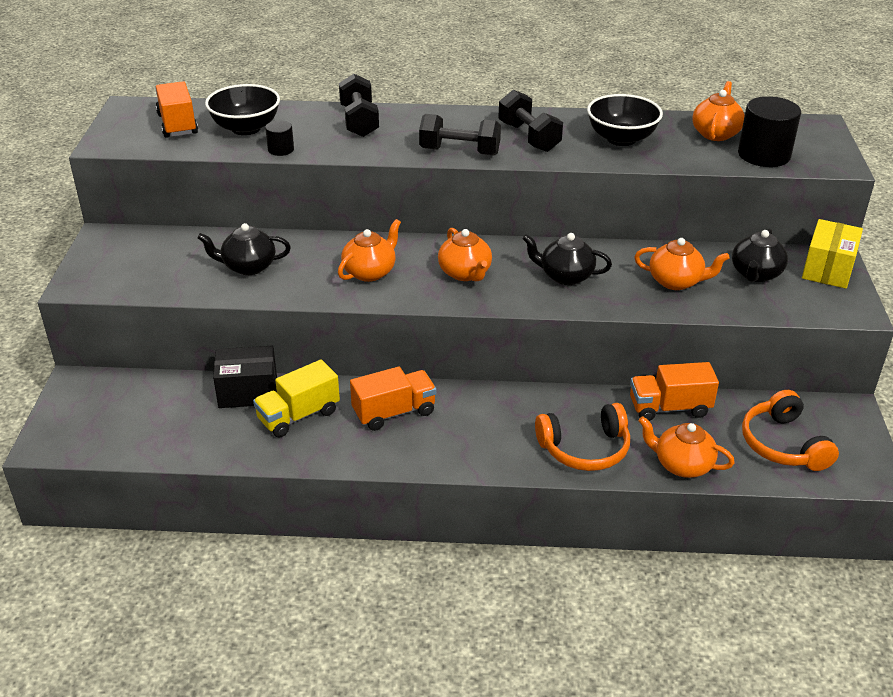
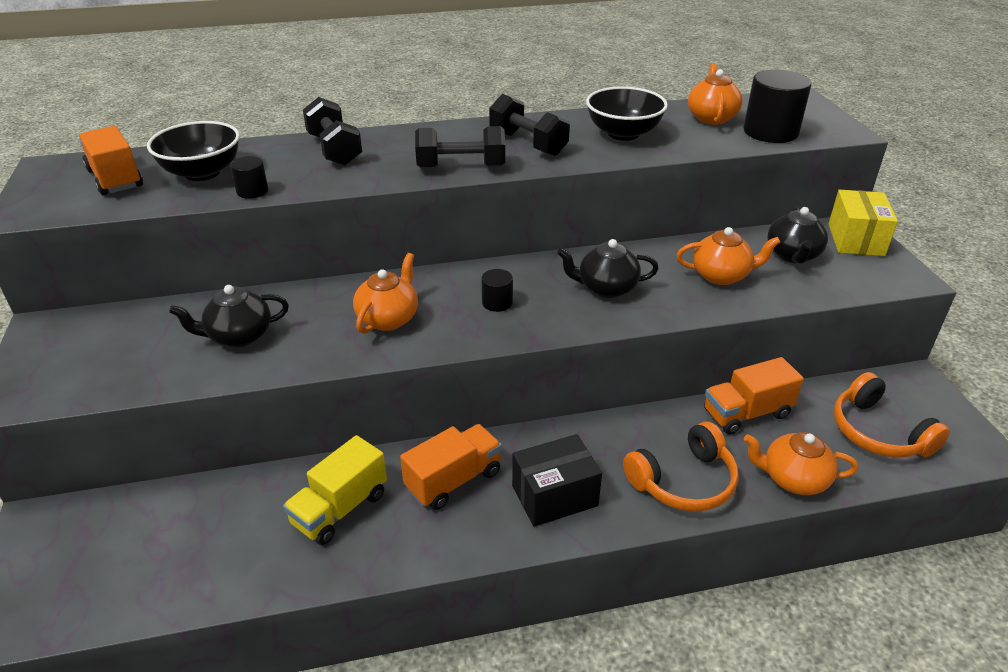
camera: 15 degrees left, 0 degrees up
(248, 391) = (268, 489): black box -> black box (554, 496)
(465, 273) = (497, 302): orange teapot -> black cylinder

